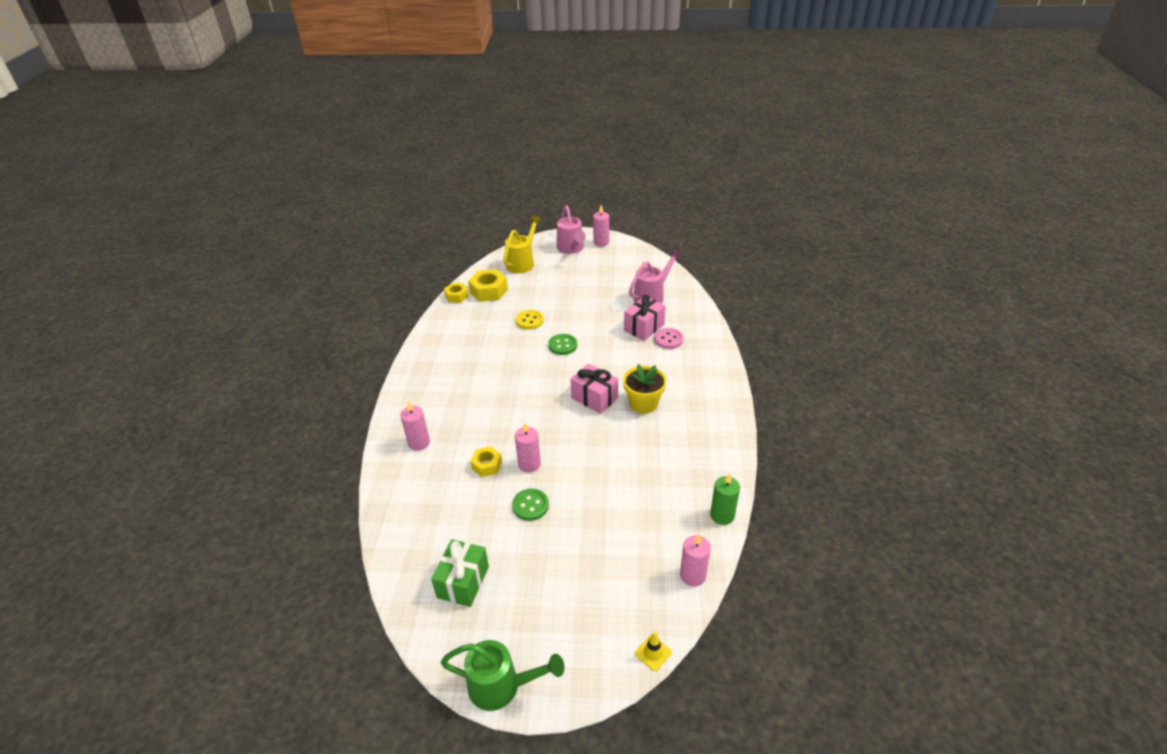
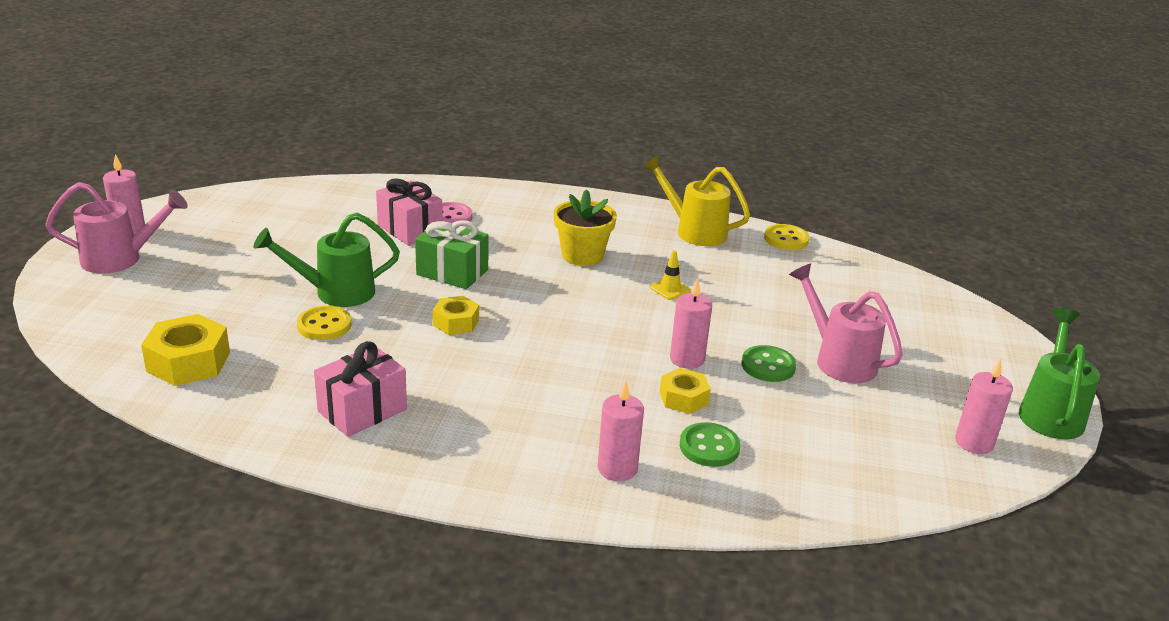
camera: 85 degrees left, 10 degrees down
(456, 296) = (174, 403): yellow nut -> yellow nut (456, 322)
(463, 582) = (906, 434): green gift -> green gift (452, 272)
(522, 263) = (118, 315): yellow watering can -> yellow watering can (694, 231)
(562, 317) = (336, 292): none -> green watering can
(563, 345) = (416, 301): green button -> green button (709, 447)
(594, 398) = (557, 290): pink gift -> pink gift (362, 410)
(651, 296) = (333, 212): pink watering can -> pink watering can (839, 360)
(653, 653) = (977, 308): yellow traffic cone -> yellow traffic cone (670, 289)
(692, 575) = (872, 270): pink candle -> pink candle (974, 442)
(722, 515) = (786, 239): green candle -> yellow button

